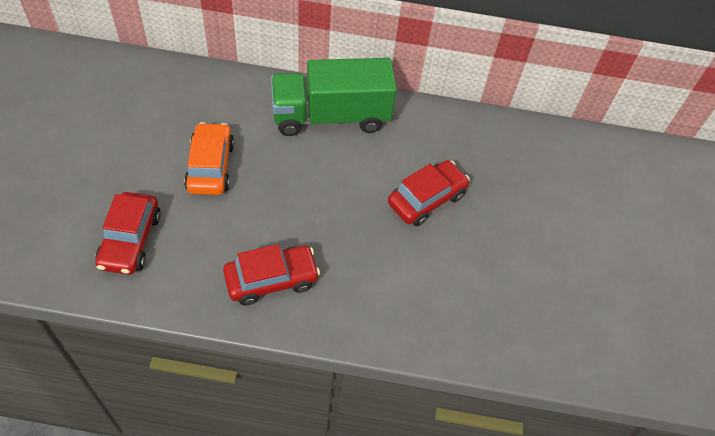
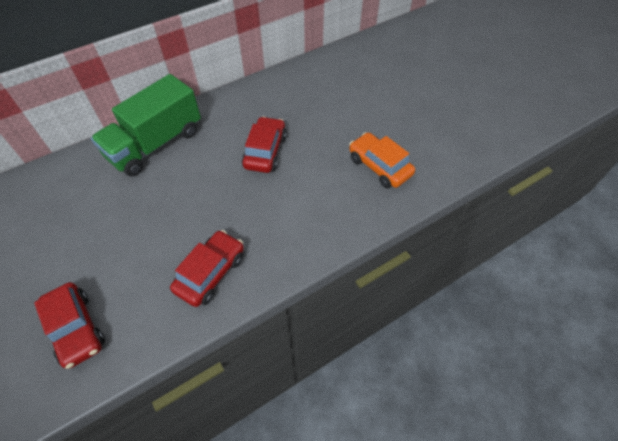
camera: 35 degrees left, 0 degrees up
(210, 166) = (95, 233): orange car -> orange car (379, 166)

